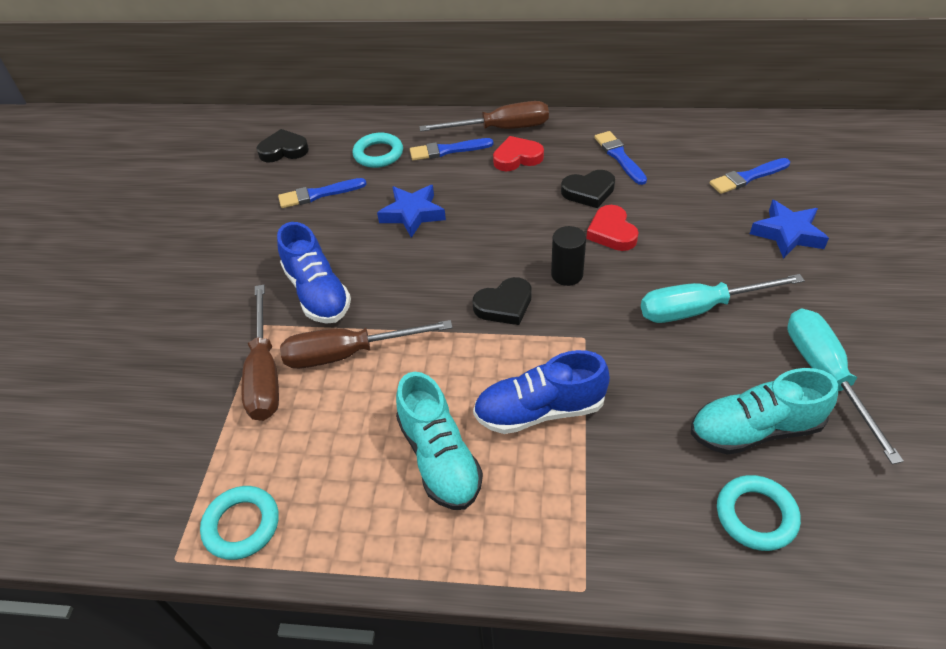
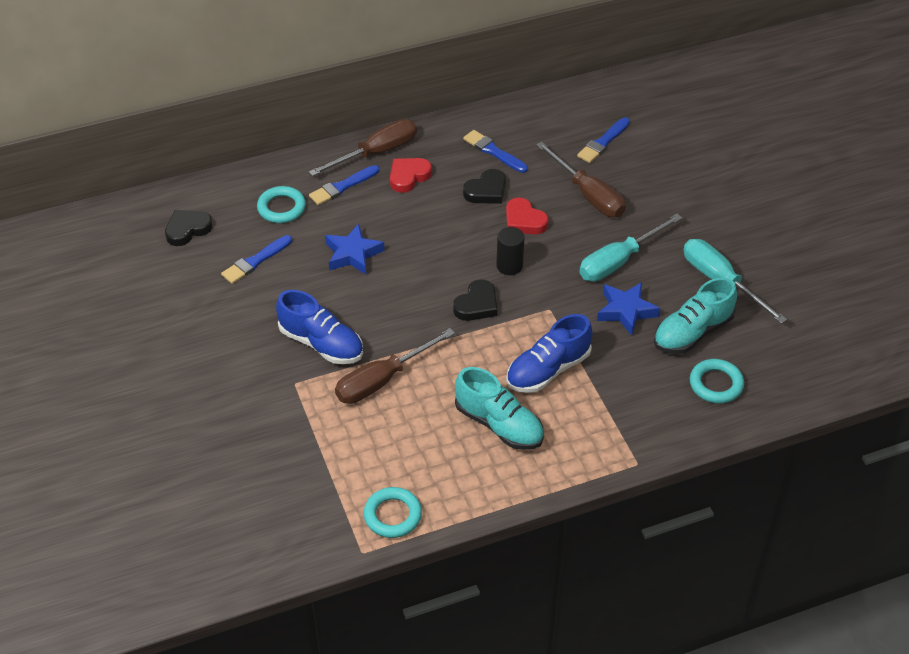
camera: 30 degrees left, 0 degrees up
(264, 373) = (327, 416): brown screwdriver -> brown screwdriver (588, 195)
(787, 233) = (653, 182): blue star -> blue star (626, 311)

